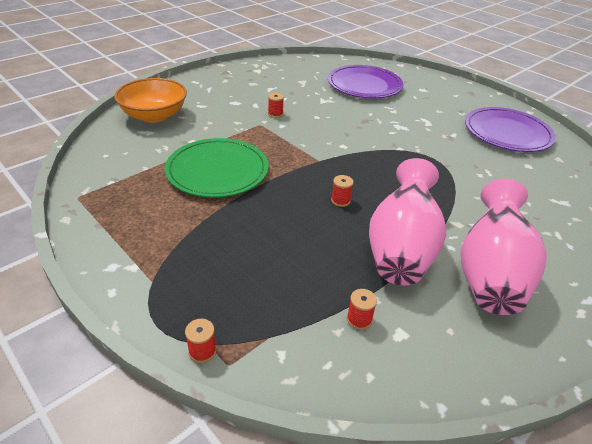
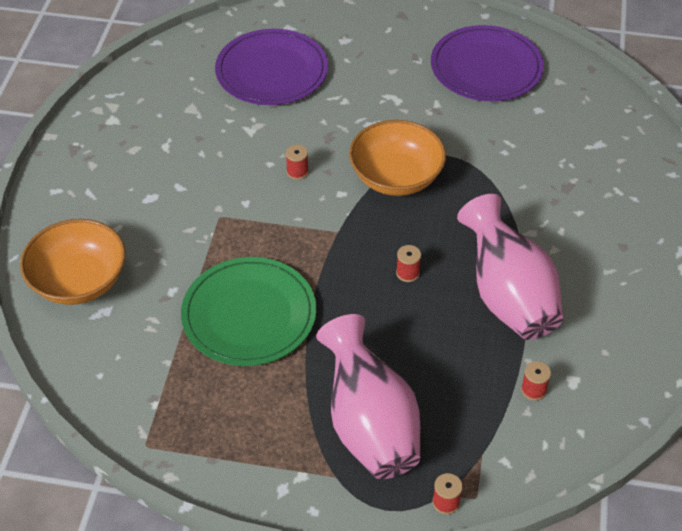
camera: 35 degrees left, 10 degrees up
(275, 114) = (219, 188): red spool -> red spool (297, 172)
(387, 154) = (396, 177): none -> orange bowl
(490, 274) = (595, 274): pink vase -> pink vase (369, 425)

